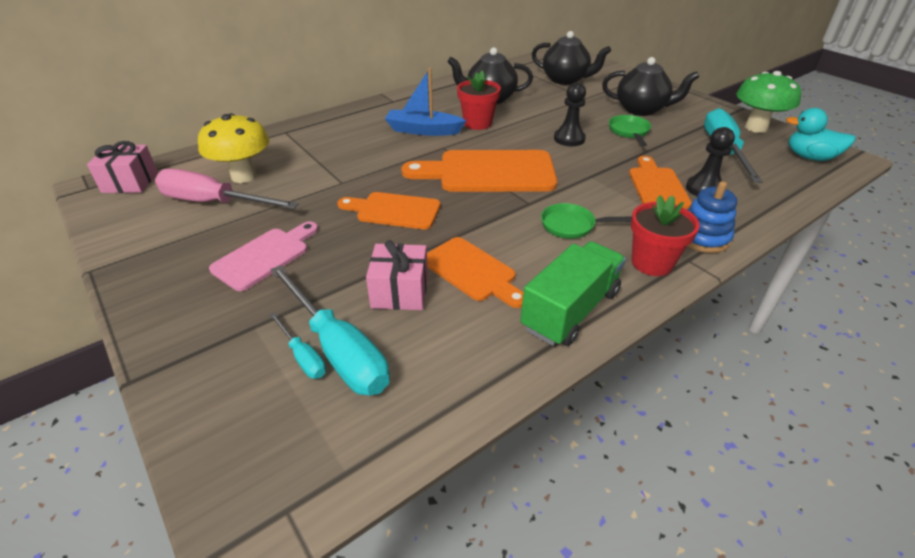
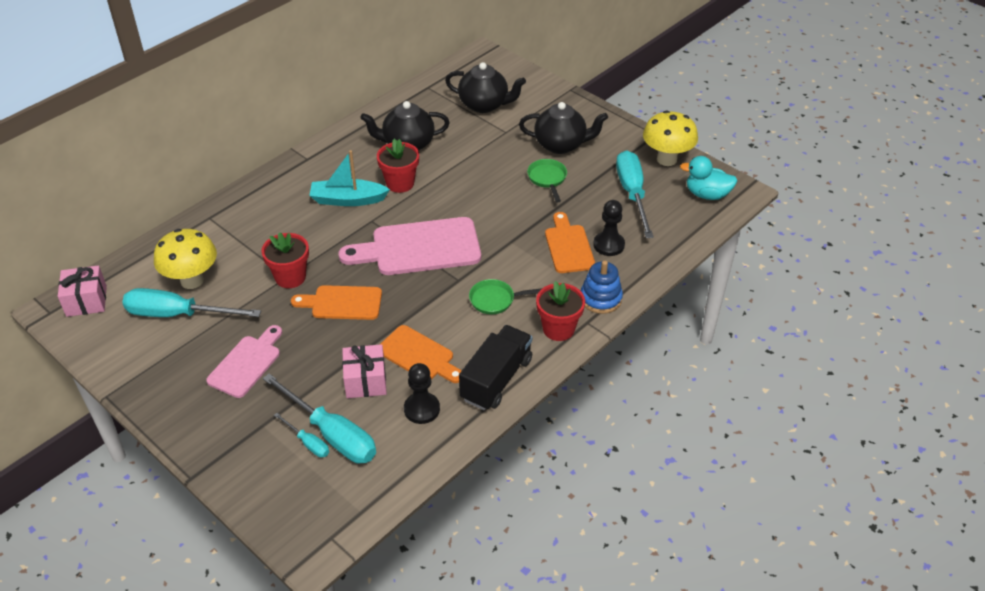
camera: 10 degrees left, 5 degrees up
(214, 203) = (178, 314): pink screwdriver -> turquoise screwdriver
(345, 183) = (290, 277): none -> red flower pot
(423, 130) = (347, 200): blue boat -> turquoise boat
(489, 172) = (419, 248): orange cutting board -> pink cutting board
(569, 139) = (490, 195): black pawn -> black pawn (422, 409)
(570, 310) = (496, 379): green truck -> black truck
(755, 128) = (666, 159): green mushroom -> yellow mushroom

